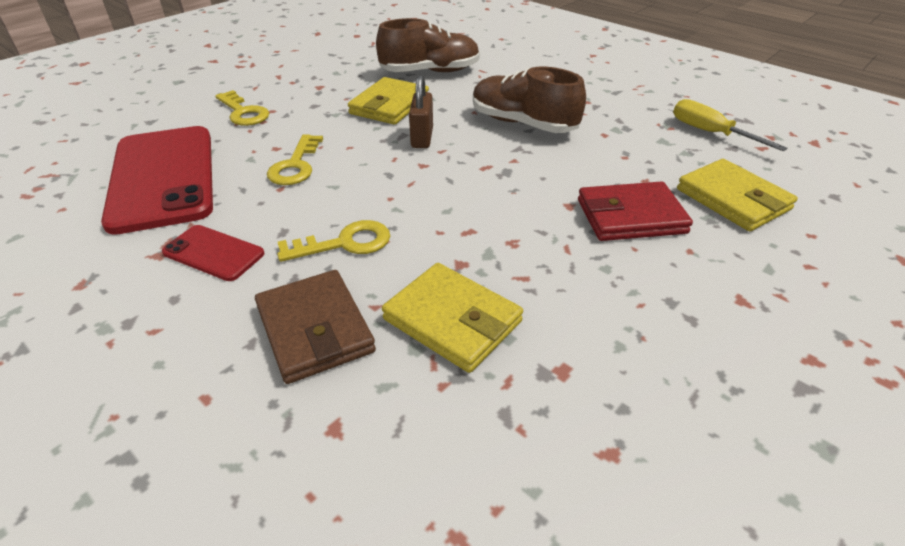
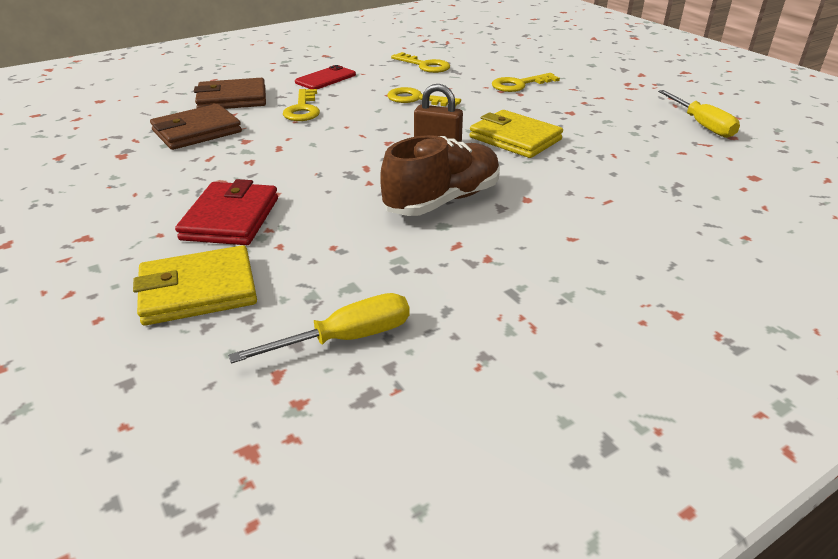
camera: 105 degrees right, 5 degrees down
(163, 177) = (425, 65): red phone -> yellow key
(337, 42) = (701, 125): none -> yellow screwdriver
(430, 72) = (604, 167): brown shoe -> none
(452, 320) = (197, 131): yellow wallet -> brown wallet

